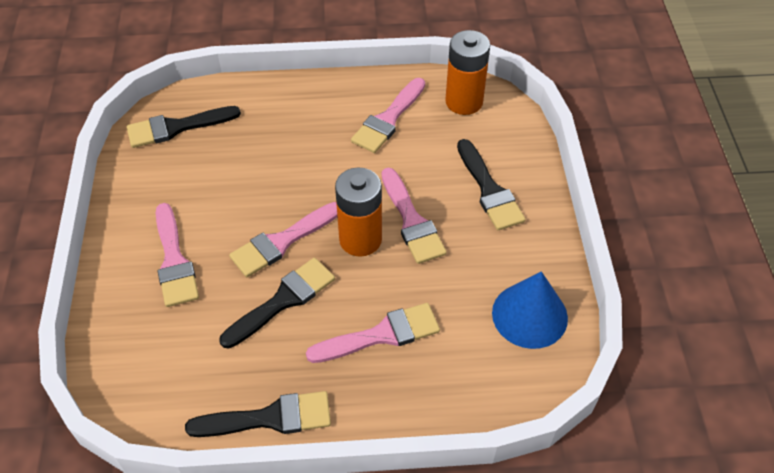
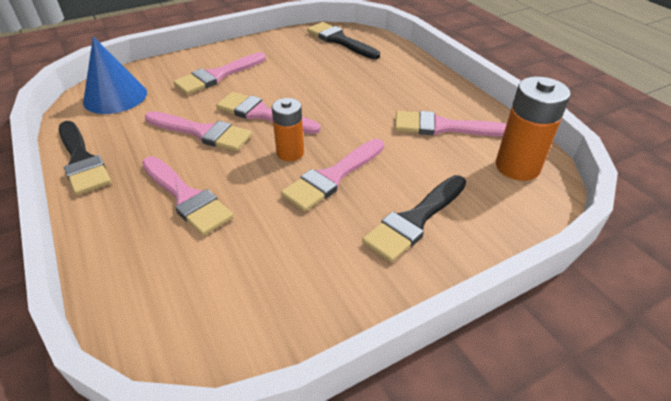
camera: 65 degrees right, 10 degrees down
(283, 300) = (202, 132): black brush -> pink brush
(360, 239) = (290, 153): orange battery -> orange battery, size x0.65
(529, 315) = (257, 308): blue cone -> blue cone (115, 97)

